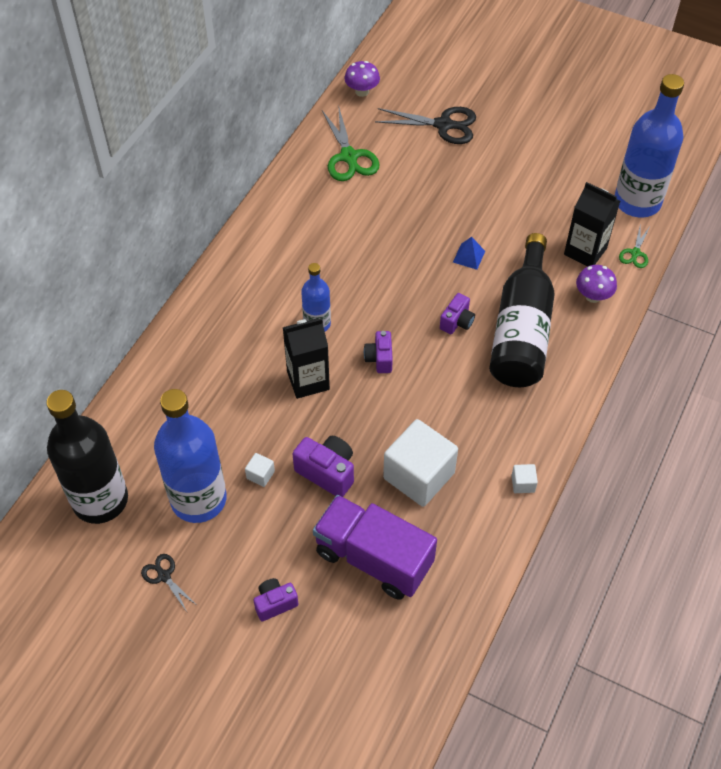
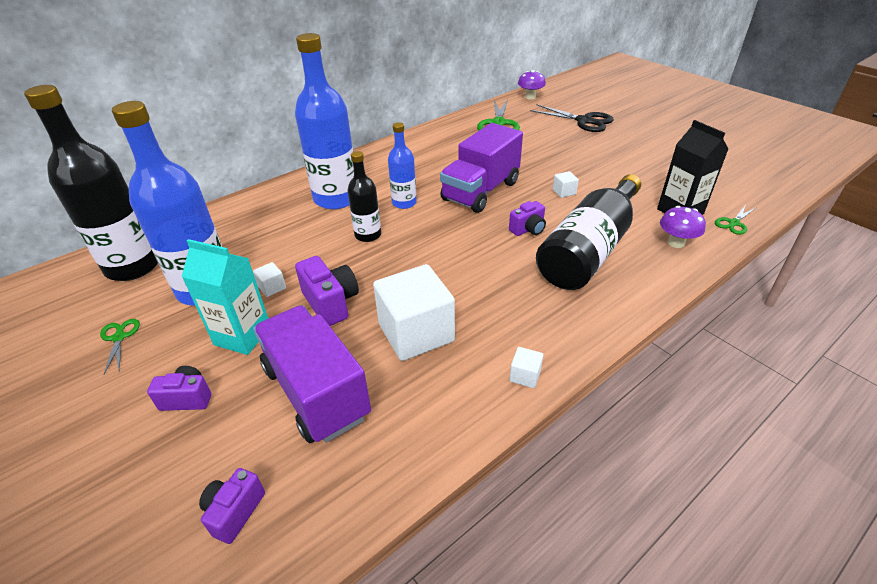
camera: 25 degrees right, 15 degrees down
(164, 576) = (119, 337): black scissors -> green scissors
(274, 533) = (243, 336): none -> turquoise carton
(308, 380) = (368, 235): black carton -> black bottle
(379, 359) = (440, 236): purple camera -> purple camera (235, 512)
(386, 281) = (480, 191): none -> purple truck
(469, 256) = (564, 192): blue pyramid -> white cube
(637, 202) = (746, 191): blue bottle -> blue bottle (336, 198)

